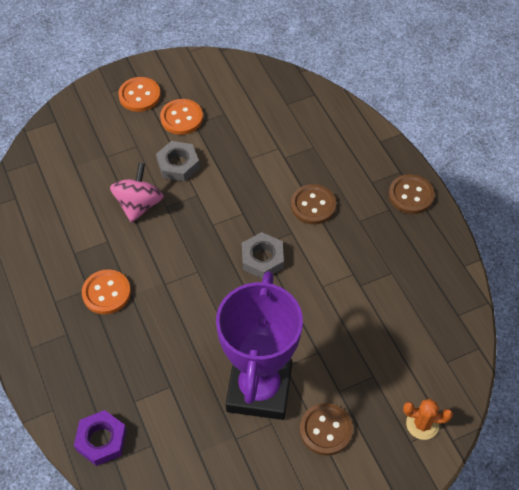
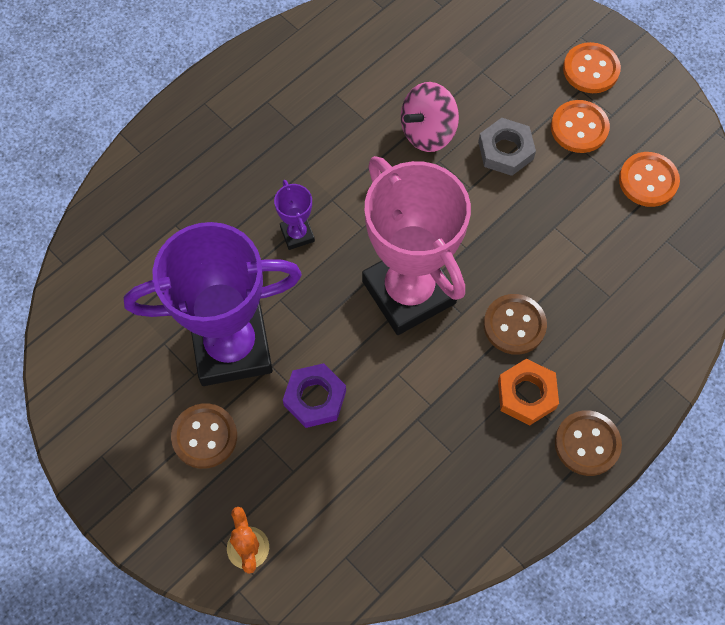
camera: 70 degrees right, 10 degrees up
(101, 440) = (120, 211): purple nut -> purple nut (315, 398)
(106, 293) = (296, 146): orange button -> orange button (648, 180)
(139, 205) = (428, 132): pink spinning top -> pink spinning top turned 150 degrees clockwise
(183, 315) = (297, 234): none -> purple trophy
(262, 259) = (409, 292): grey nut -> pink trophy
(365, 216) = (526, 394): none -> orange nut

